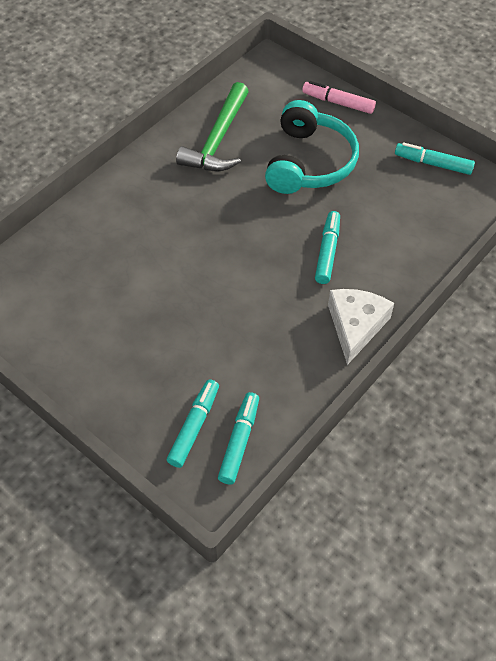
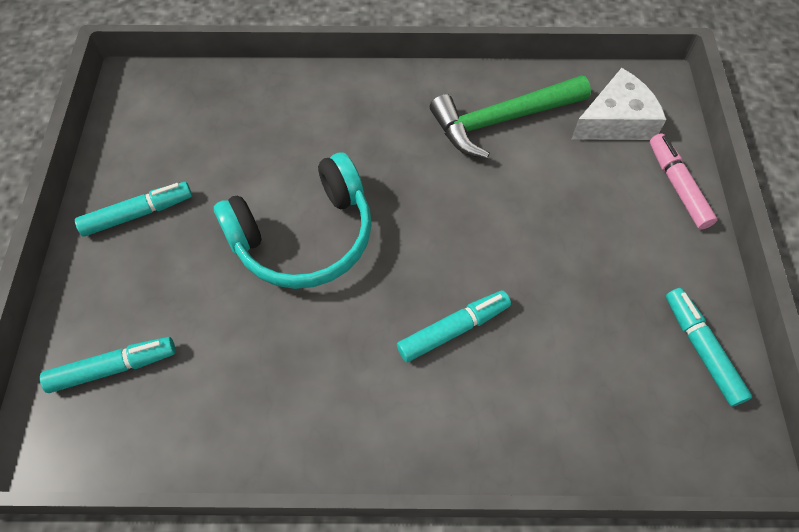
camera: 50 degrees right, 5 degrees up
(239, 441) = (124, 426): turquoise marker -> turquoise marker (138, 214)
(309, 162) = (561, 220): turquoise headphones -> turquoise headphones (304, 236)
(356, 326) = (374, 437): white cheese -> white cheese (616, 121)

